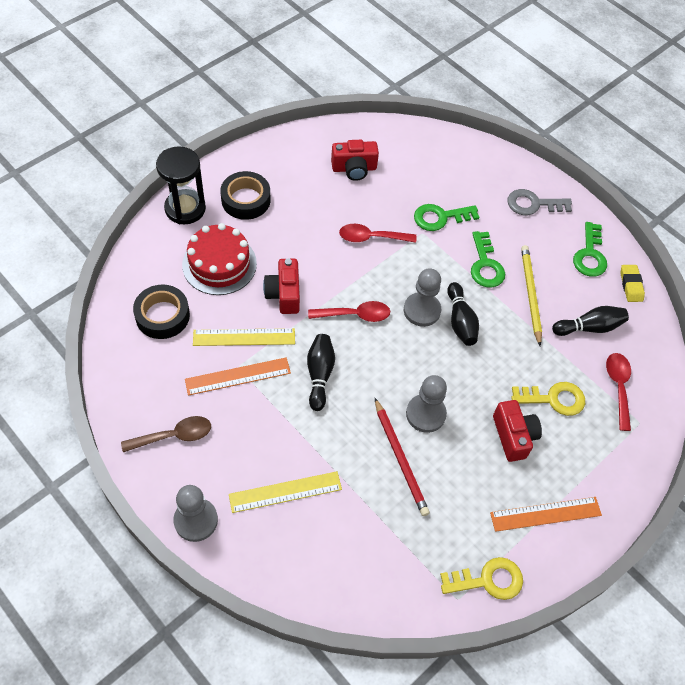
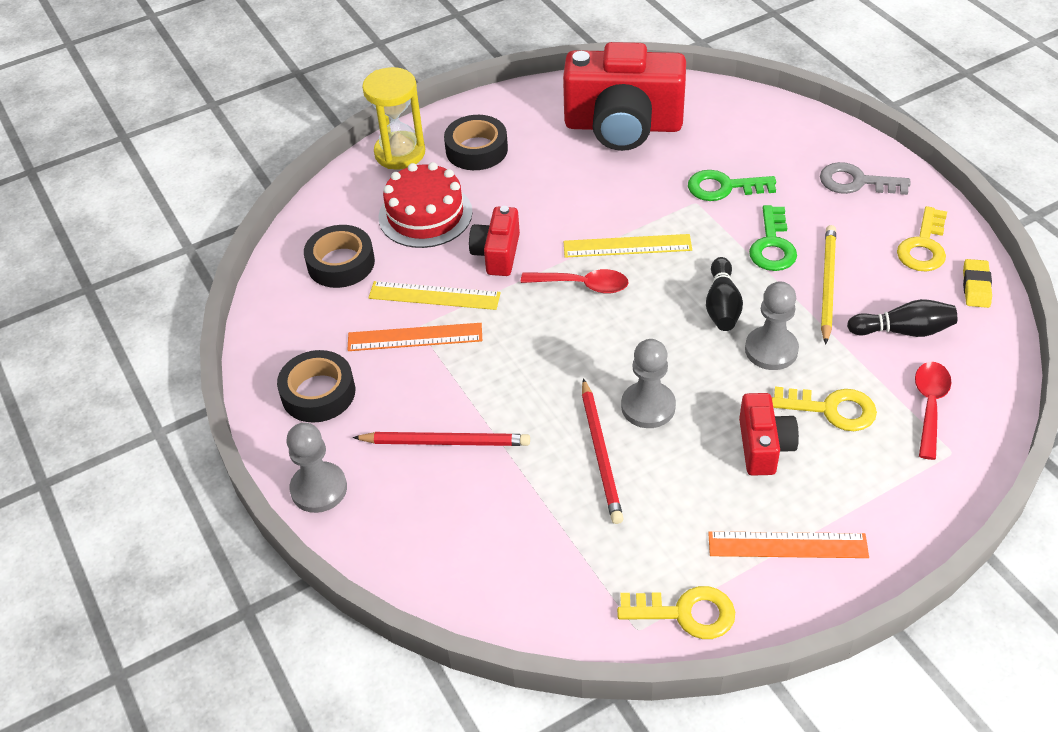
camera: 20 degrees right, 10 degrees down
(174, 436) = (318, 393): brown spoon -> black tape
(185, 208) = (400, 153): black hourglass -> yellow hourglass
(283, 465) = (445, 442): none -> red pencil
(285, 492) = (440, 472): yellow ruler -> yellow ruler (627, 246)
(319, 375) = (519, 347): black bowling pin -> none
(354, 168) = (623, 126): red camera -> red camera, size x2.02
(371, 237) = (626, 202): red spoon -> none
(422, 310) = (672, 288): grey pawn -> grey pawn (771, 350)
(590, 255) = (923, 246): green key -> yellow key

